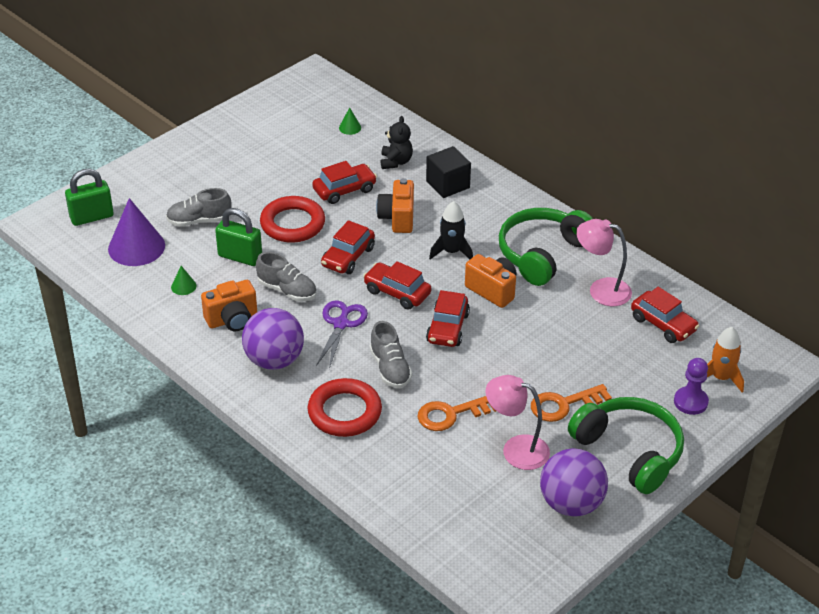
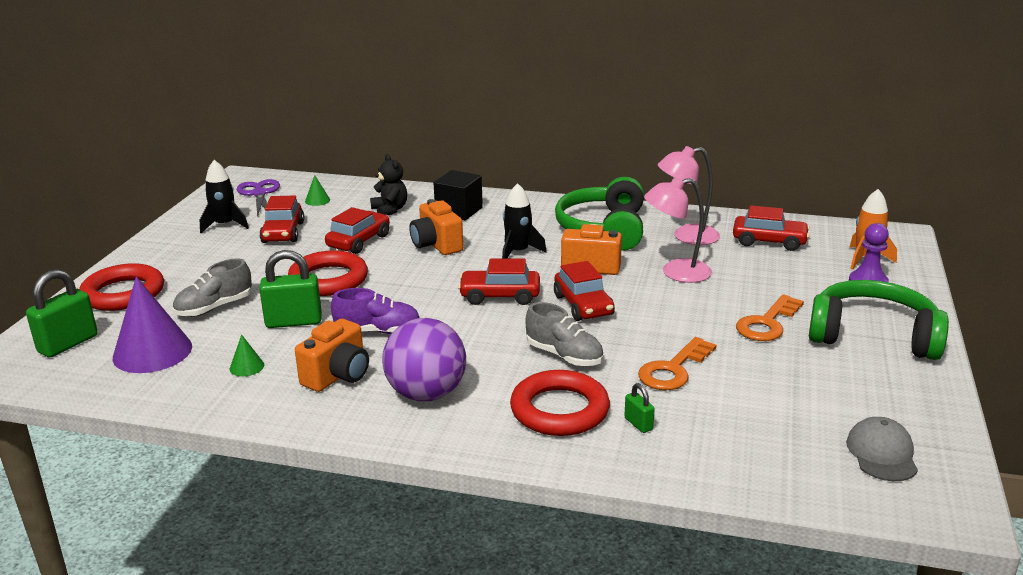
camera: 30 degrees left, 15 degrees down
(151, 181) = (123, 293): none -> red ring
(262, 131) = (225, 225): none -> black rocket
(287, 290) = (378, 331): grey shoe -> purple shoe
(341, 324) = (469, 338): purple scissors -> purple scissors (259, 194)
(348, 257) = (417, 286): red car -> red car (283, 232)
(383, 446) = (638, 424): none -> green padlock
(514, 543) = (882, 453): none -> grey cap
(516, 449) = (773, 373): pink lamp -> pink lamp (676, 272)
(571, 503) = (884, 396): purple ball -> none

